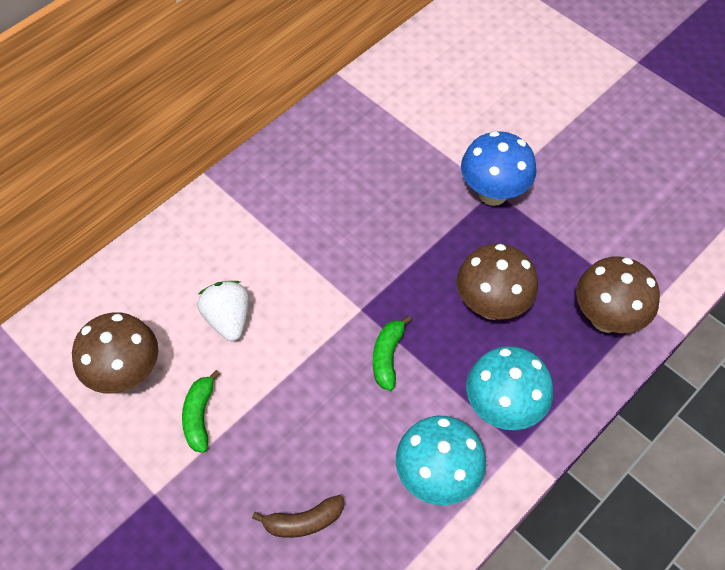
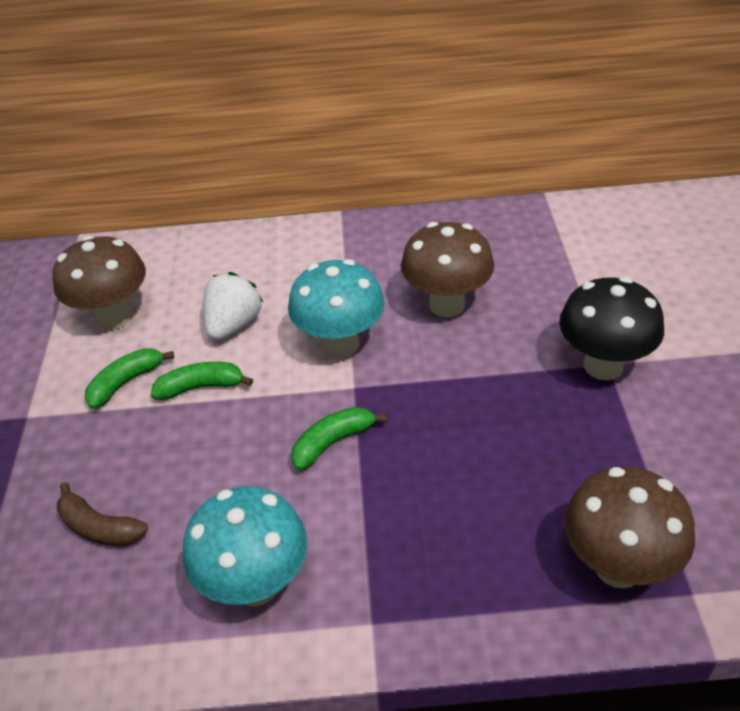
camera: 45 degrees right, 15 degrees down
(259, 380) = (201, 387): none -> green banana
(491, 305) = (489, 466): brown mushroom -> brown mushroom (447, 305)
(493, 193) = (603, 366): blue mushroom -> black mushroom
(502, 408) = (395, 571): turquoise mushroom -> turquoise mushroom (340, 344)

